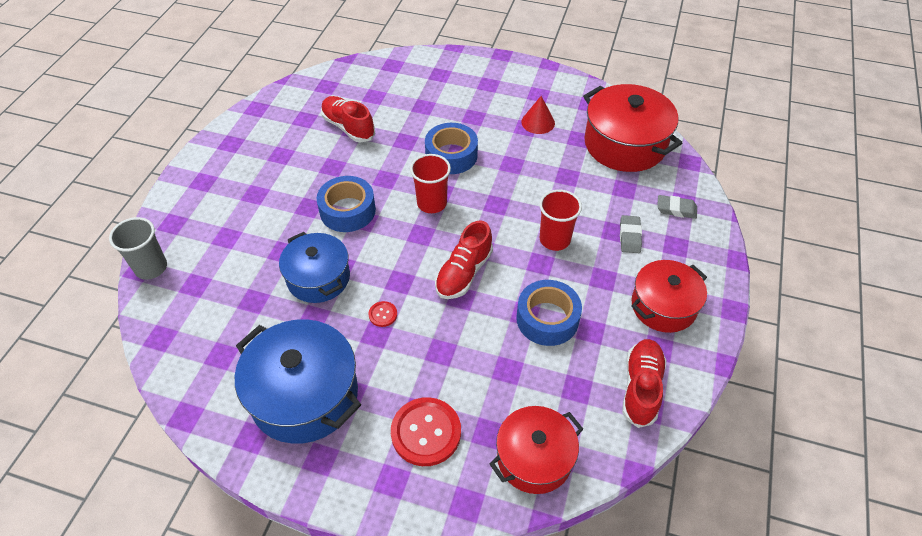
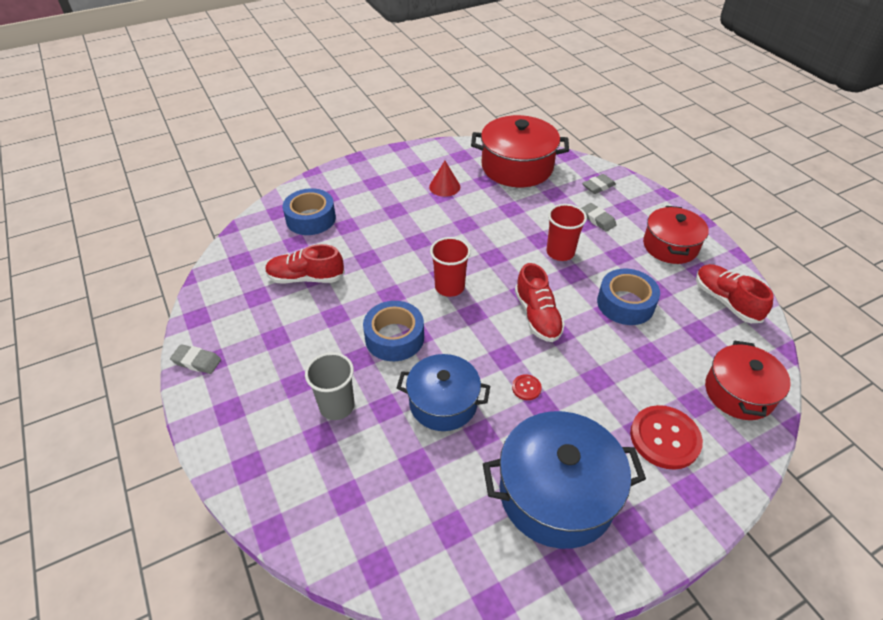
camera: 45 degrees left, 5 degrees down
(151, 268) = (282, 519): grey cup -> grey cup (337, 406)
(223, 138) = (197, 361): none -> grey eraser
(451, 155) = (416, 245): blue tape -> blue tape (311, 219)

